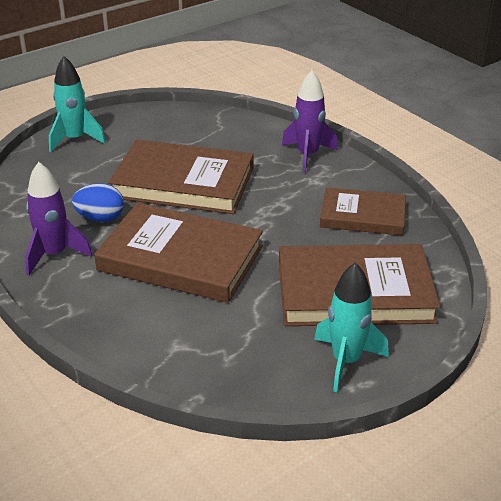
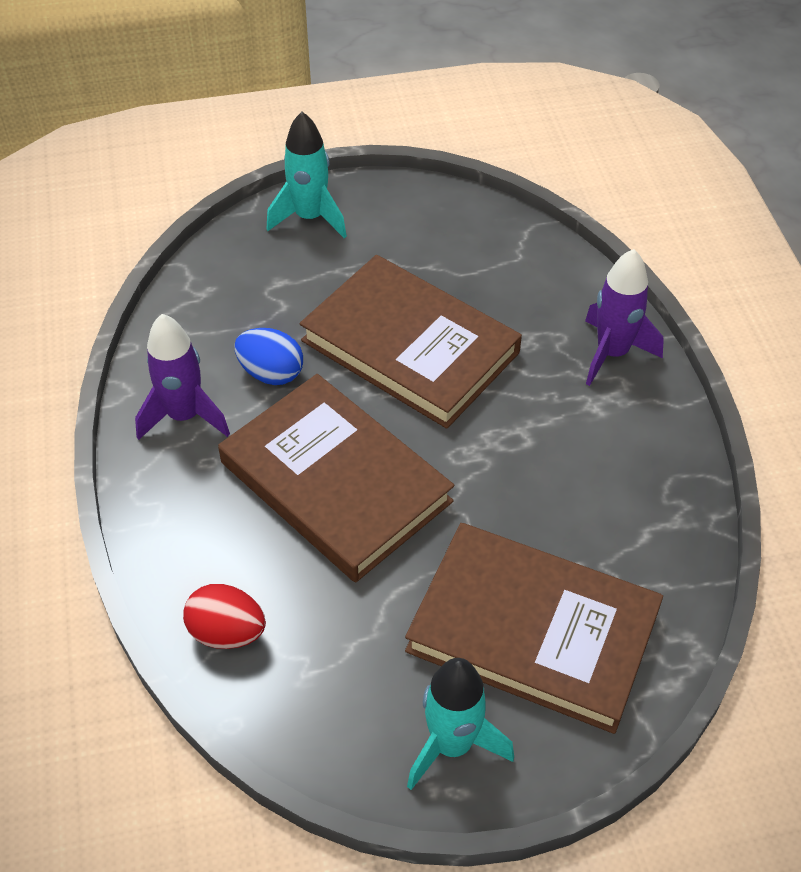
camera: 25 degrees right, 15 degrees up
(160, 354) = (227, 632): none -> red egg
(362, 216) = (625, 497): brown book -> none

